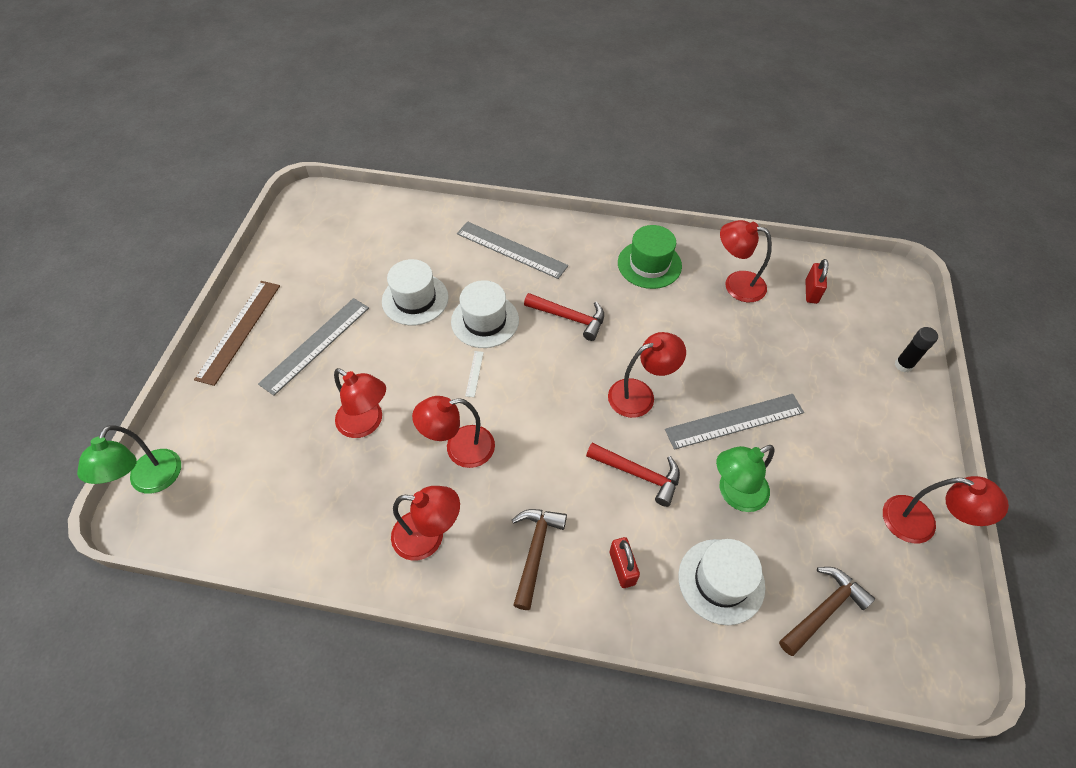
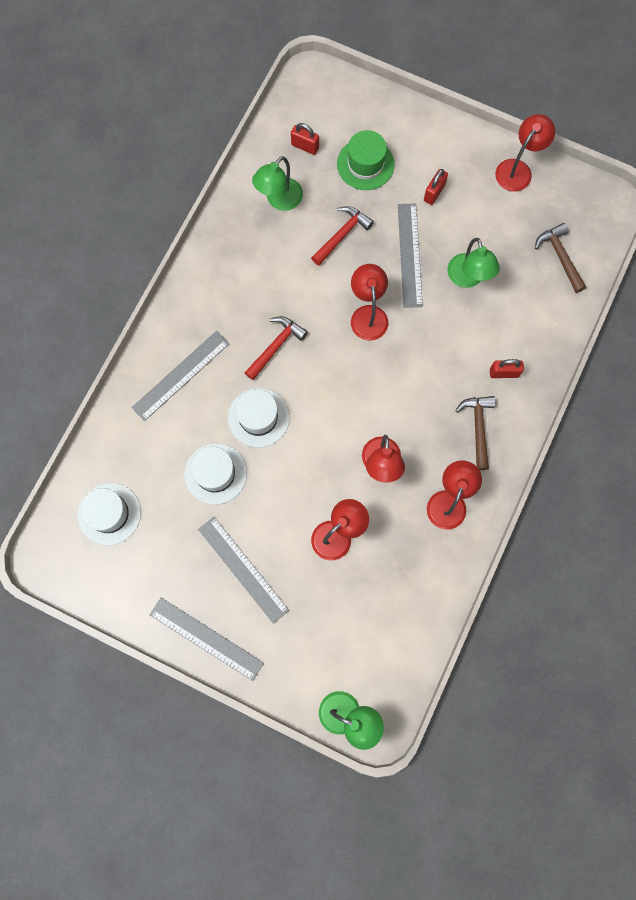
camera: 75 degrees left, 20 degrees up
(239, 331) = (206, 638): brown ruler -> grey ruler
(474, 373) = (312, 438): white ruler -> none
(535, 551) = (478, 428): brown hammer -> brown hammer turned 60 degrees clockwise
(638, 474) = (436, 339): red hammer -> red hammer (342, 235)
(649, 264) = (236, 262): green hat -> green hat (365, 164)
(721, 581) = (527, 312): white hat -> white hat (109, 514)
(736, 284) = (279, 200): red lamp -> green lamp
(829, 430) = (434, 193): none -> red padlock
(903, 365) = (393, 115): black glue stick -> none

